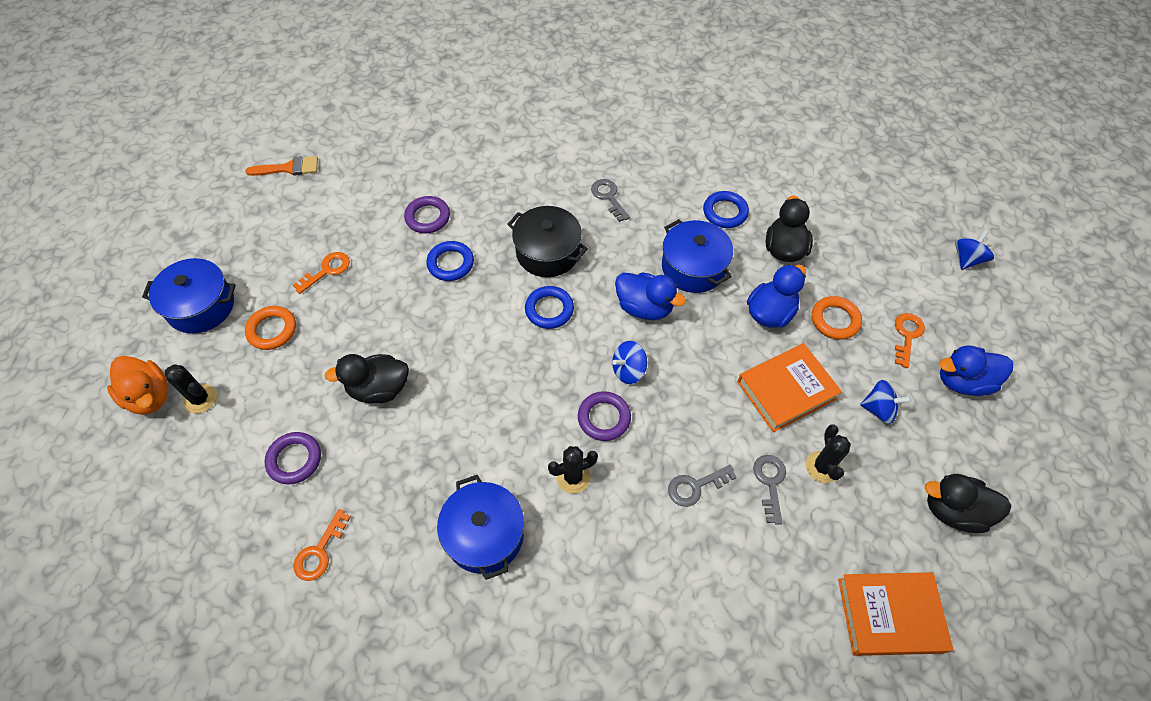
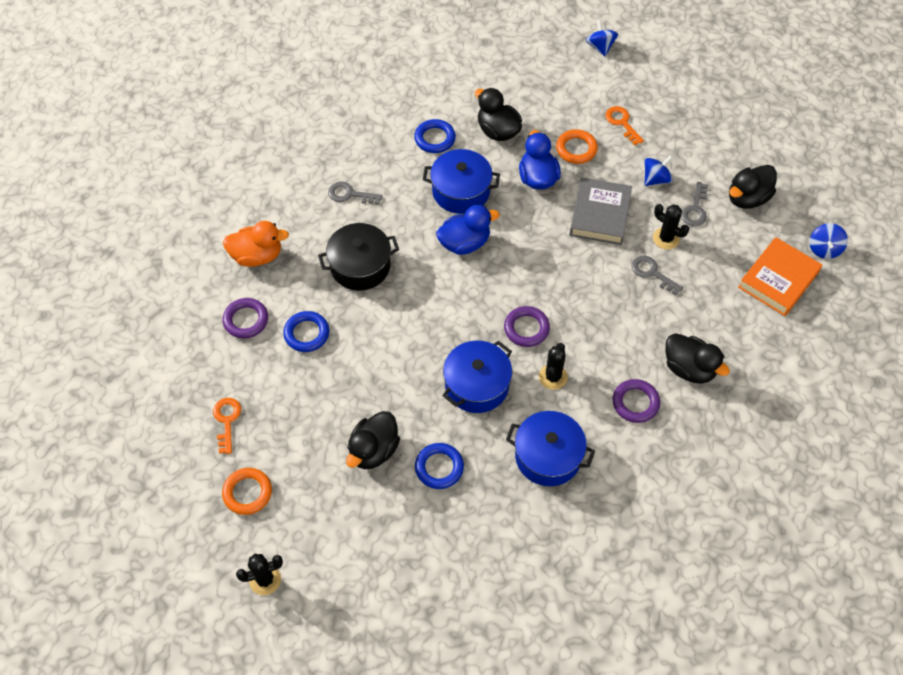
camera: 50 degrees left, 0 degrees up
(150, 396) = (226, 616): orange duck -> orange duck (257, 256)
(201, 306) = (170, 532): blue pot -> blue pot (477, 385)
(289, 168) = (85, 386): orange brush -> none
(294, 460) = (382, 542): purple ring -> purple ring (635, 403)
(319, 551) = (472, 567): orange key -> none
(549, 310) = (410, 300): blue ring -> blue ring (439, 467)
(628, 370) = (504, 288): blue spinning top -> blue spinning top (824, 249)
(695, 486) = (619, 314): grey key -> grey key (695, 209)
(695, 598) = (689, 368): none -> black duck
(786, 390) = (600, 215): orange book -> grey book
(963, 381) = (676, 123): blue duck -> none

